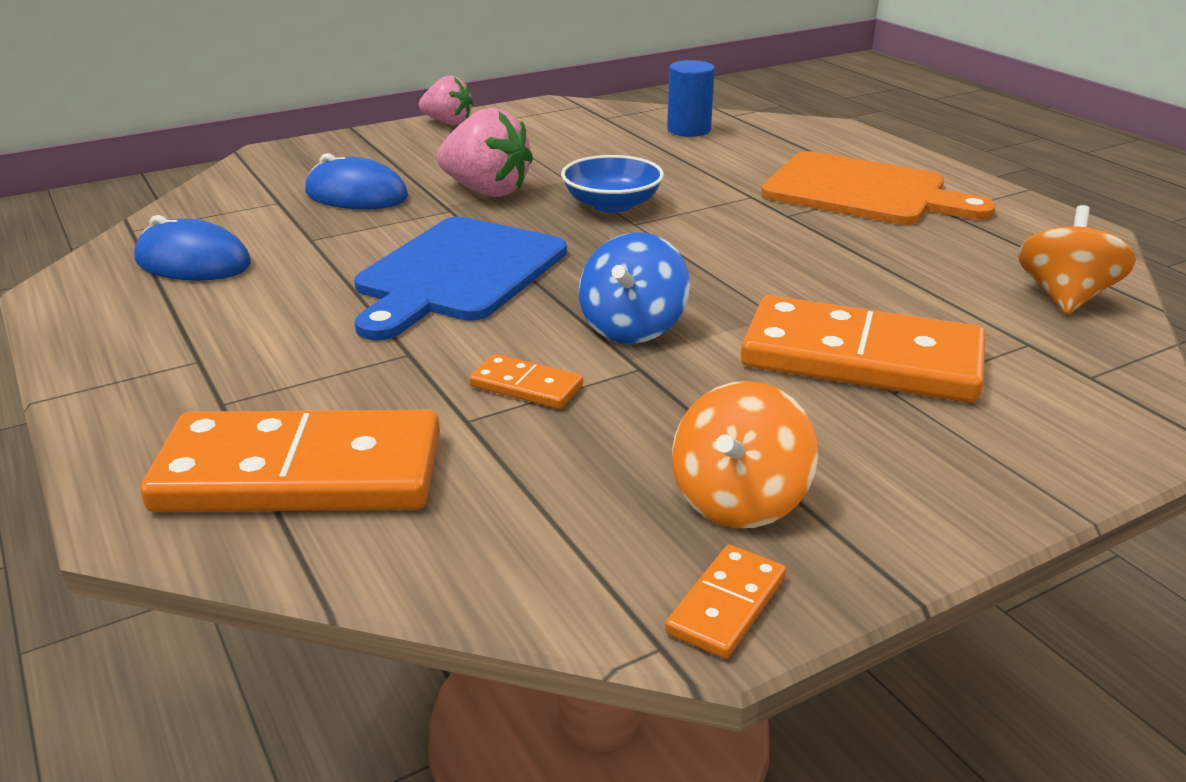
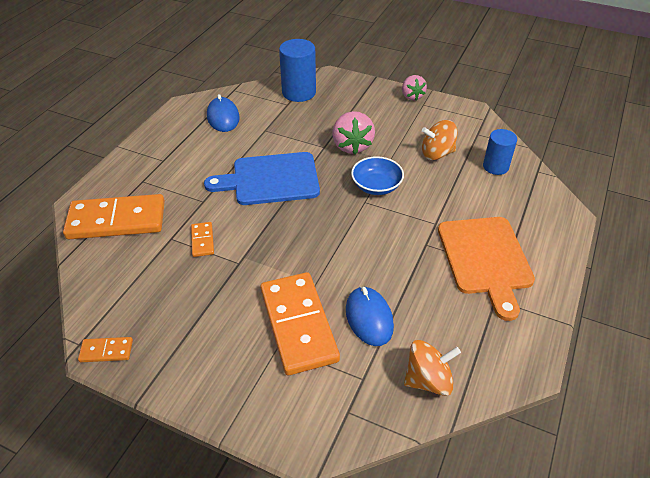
camera: 55 degrees right, 15 degrees up
(267, 184) = (299, 92): none -> blue cylinder
(300, 472) = (117, 220): orange domino -> orange domino turned 60 degrees counterclockwise
(356, 195) = (312, 117): blue mouse -> blue mouse (369, 318)
(632, 327) = (268, 246): blue spinning top -> none
(739, 500) = (167, 329): orange spinning top -> orange spinning top (437, 153)

